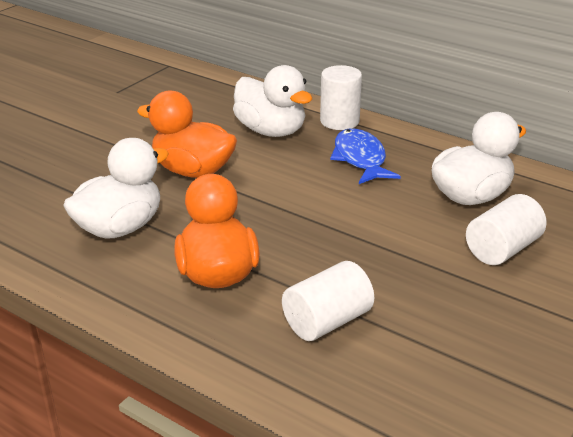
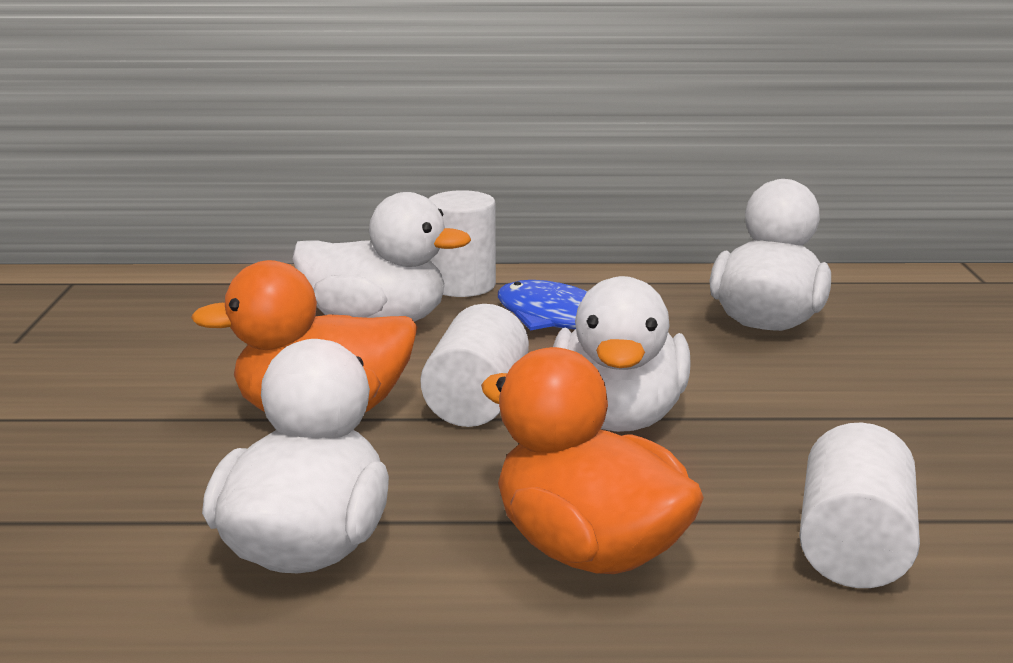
camera: 35 degrees left, 10 degrees down
(314, 220) = (618, 416): none -> white duck
(502, 249) = (898, 367): white cylinder -> white cylinder (477, 401)

